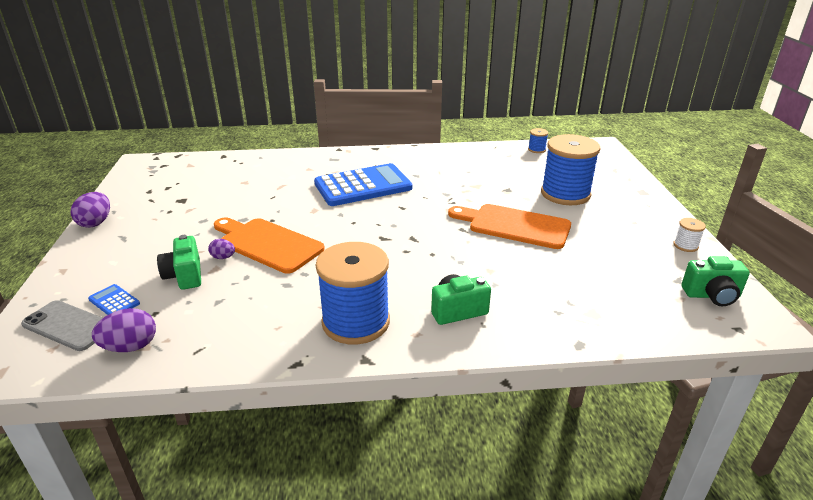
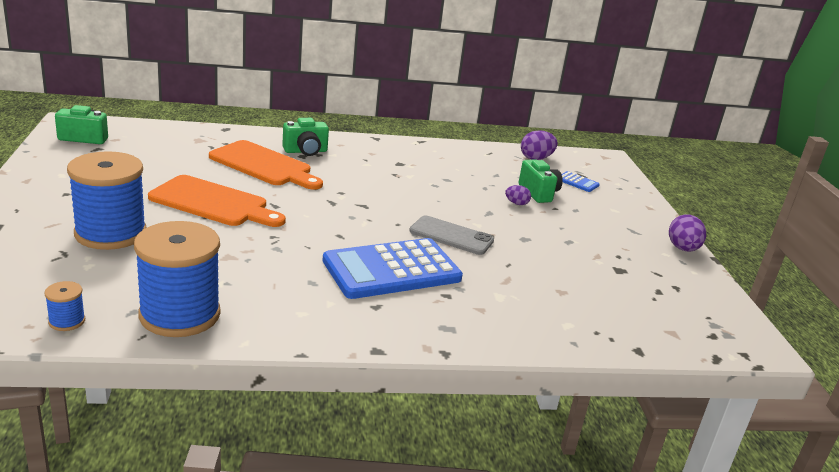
camera: 175 degrees right, 5 degrees down
(68, 325) = (592, 172): grey phone -> grey phone (451, 236)
(267, 244) = (481, 211): orange cutting board -> orange cutting board (264, 165)
(356, 322) = (385, 154): blue spool -> blue spool (180, 314)
(685, 245) = (45, 169): white spool -> none

